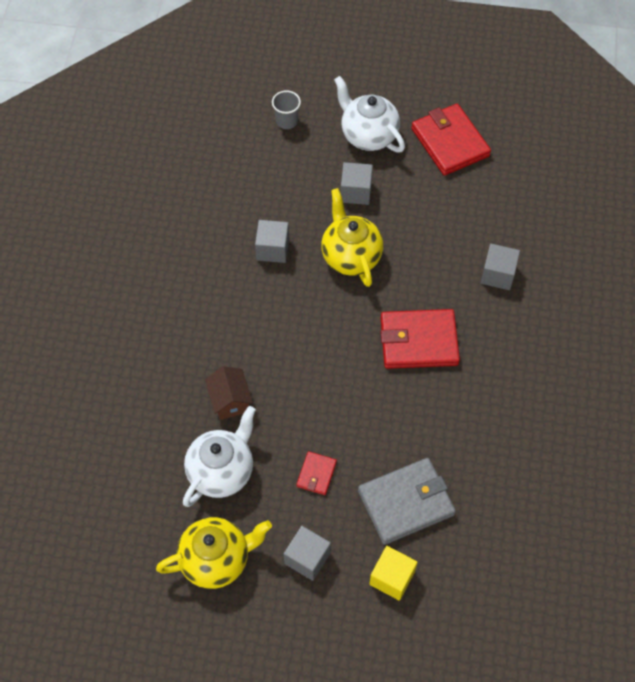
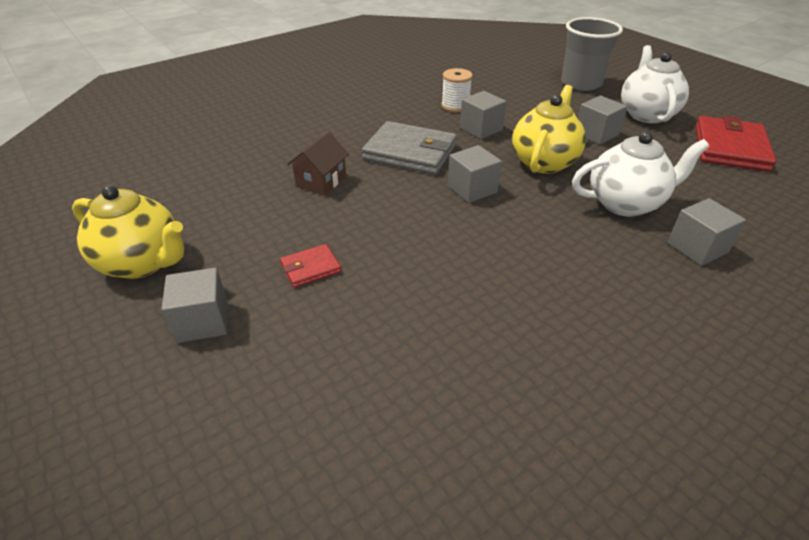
camera: 45 degrees right, 20 degrees down
(222, 471) = (245, 214): white teapot -> white teapot (626, 203)
(223, 232) = (455, 106): none -> white spool
(286, 121) = (581, 83): grey cup -> grey cup, size x1.89
(333, 325) = (472, 189): none -> grey cube
(392, 578) = (243, 411): yellow cube -> none
(406, 503) = (358, 355): grey wallet -> grey wallet (410, 152)
(418, 341) = (543, 243): red wallet -> none

